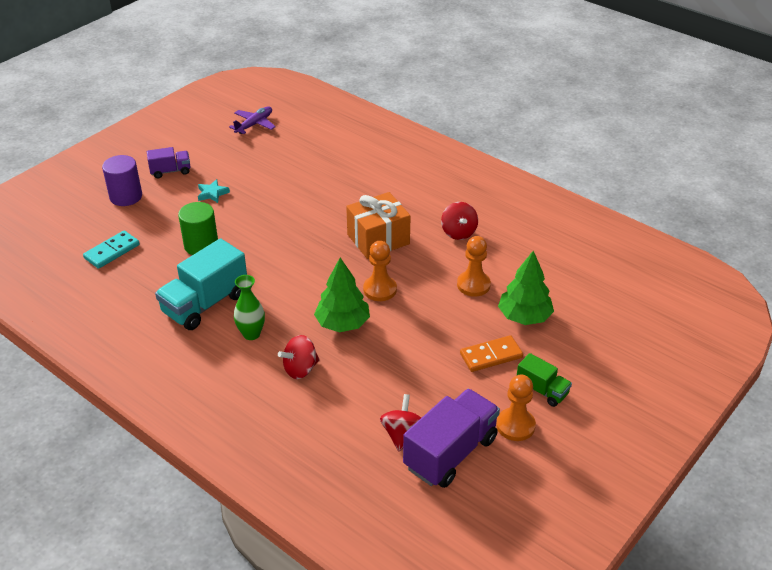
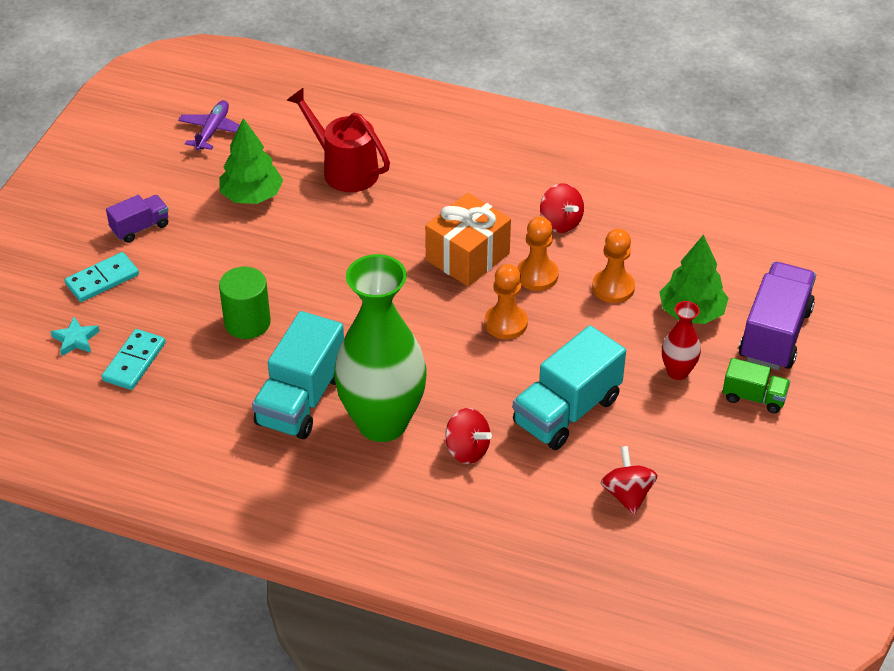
camera: 20 degrees left, 5 degrees up
(126, 196) = (102, 280): purple cylinder -> turquoise domino
(212, 193) = (217, 246): turquoise star -> turquoise star (75, 339)
(251, 334) = (382, 423): green vase -> green vase, size x2.26
(300, 369) = (467, 450): red spinning top -> red spinning top turned 90 degrees counterclockwise
(326, 165) = (344, 169): none -> red watering can
(342, 324) = (485, 379): green tree -> green tree (251, 196)
(390, 362) = (567, 411): none -> turquoise truck
(450, 453) = (690, 499): purple truck -> purple truck (774, 334)
(491, 356) = (677, 371): orange domino -> red vase
(515, 425) = (745, 447): orange pawn -> orange pawn (537, 275)

